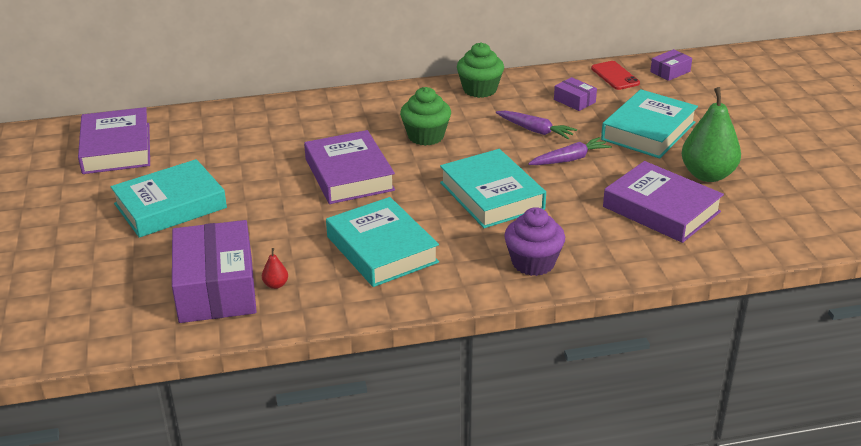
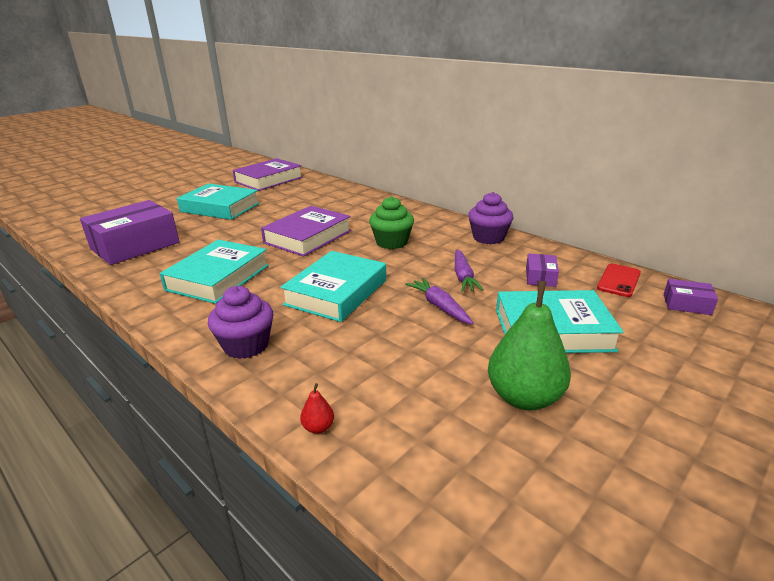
camera: 55 degrees right, 5 degrees down
(276, 285) = (149, 260): red pear -> red pear (318, 427)
(480, 89) = (488, 238): green cupcake -> purple cupcake
(569, 159) = (439, 306): purple carrot -> purple carrot turned 150 degrees counterclockwise
(661, 209) = (413, 388): purple book -> none

